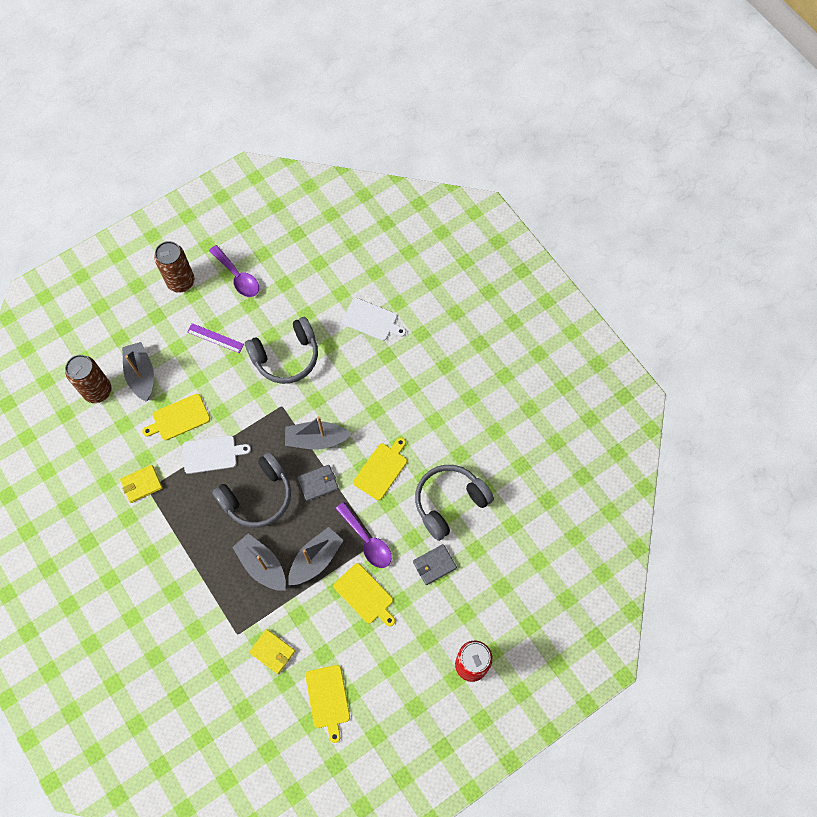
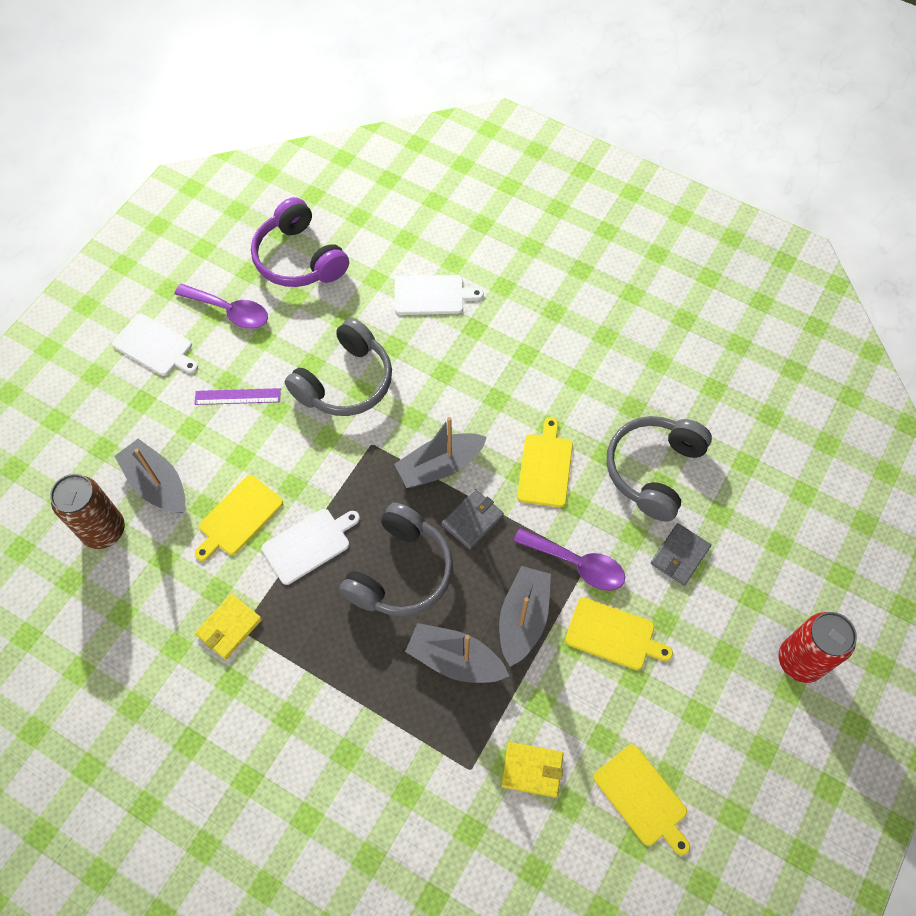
camera: 25 degrees left, 5 degrees down
(181, 282) = (154, 346): brown can -> white cutting board
(299, 258) = (299, 258): none -> purple headphones

